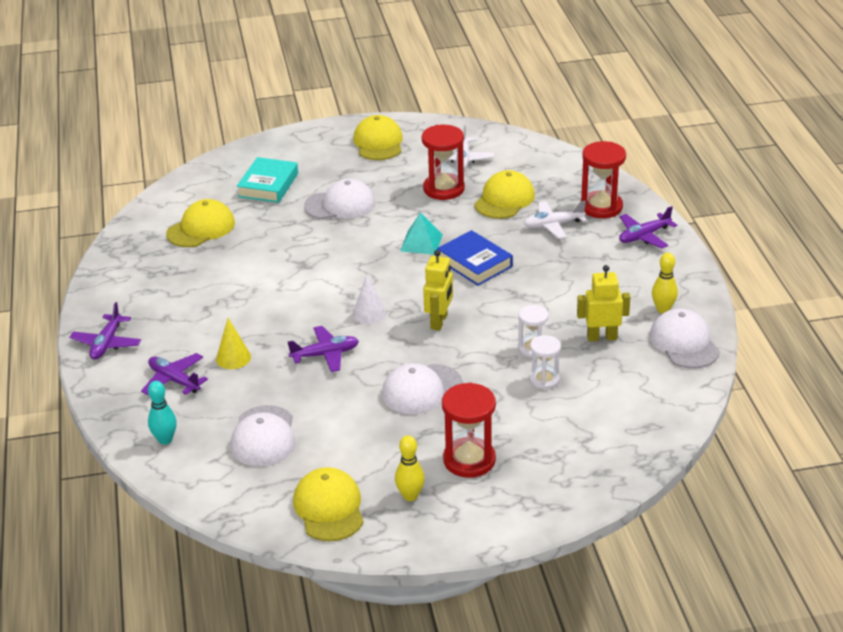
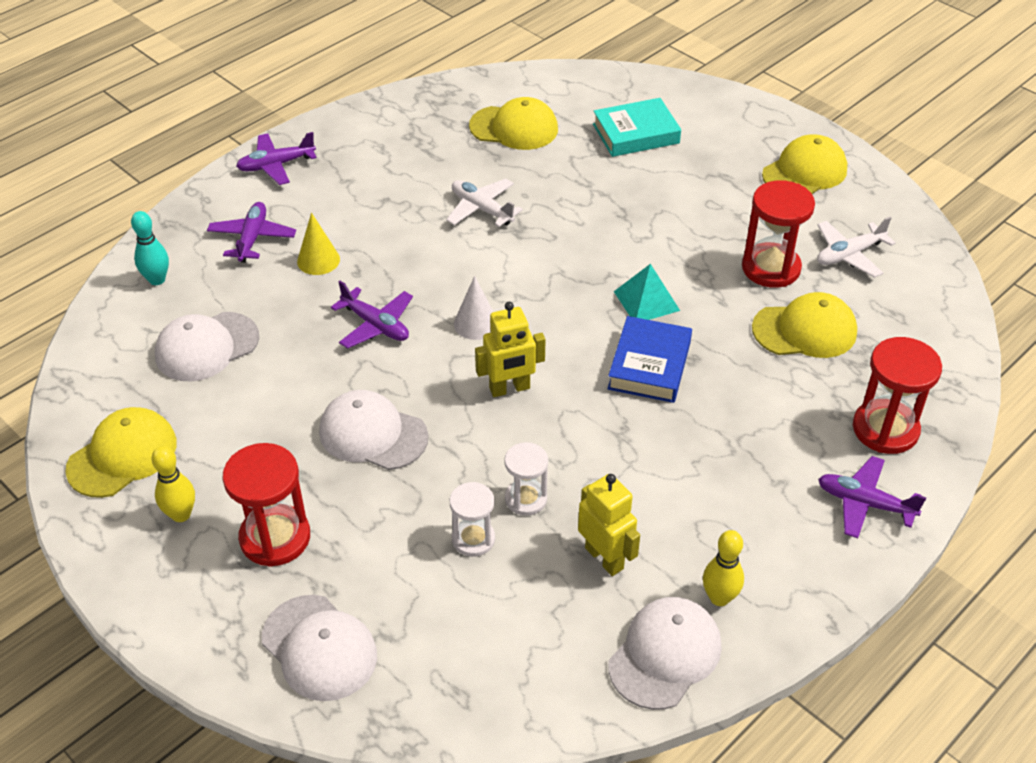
camera: 55 degrees right, 10 degrees up
(340, 205) = (654, 202): white cap -> white cap (319, 648)
(553, 225) = (797, 400): white plane -> white plane (482, 209)

